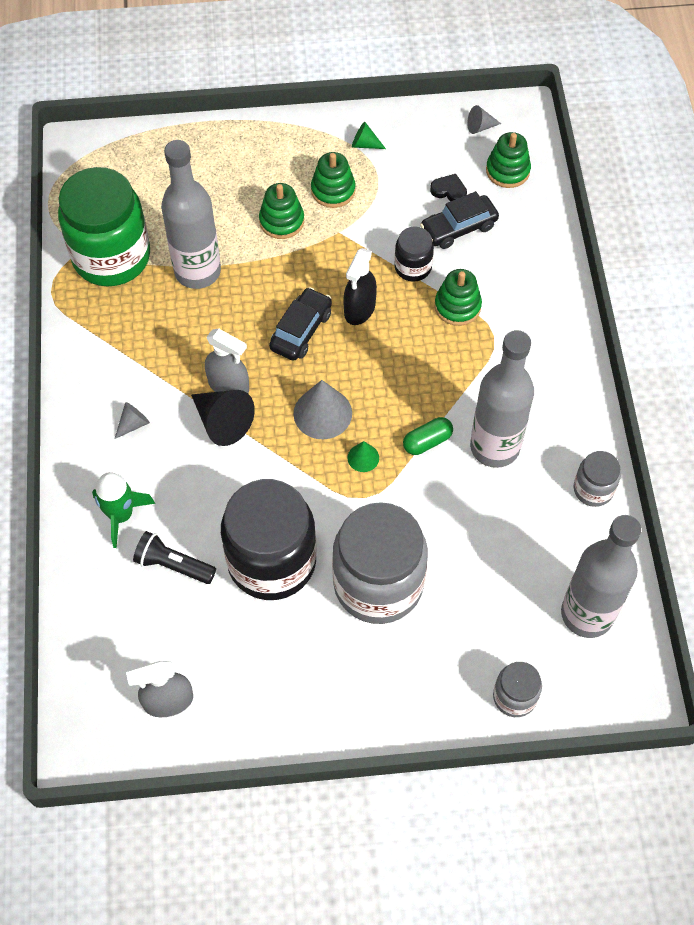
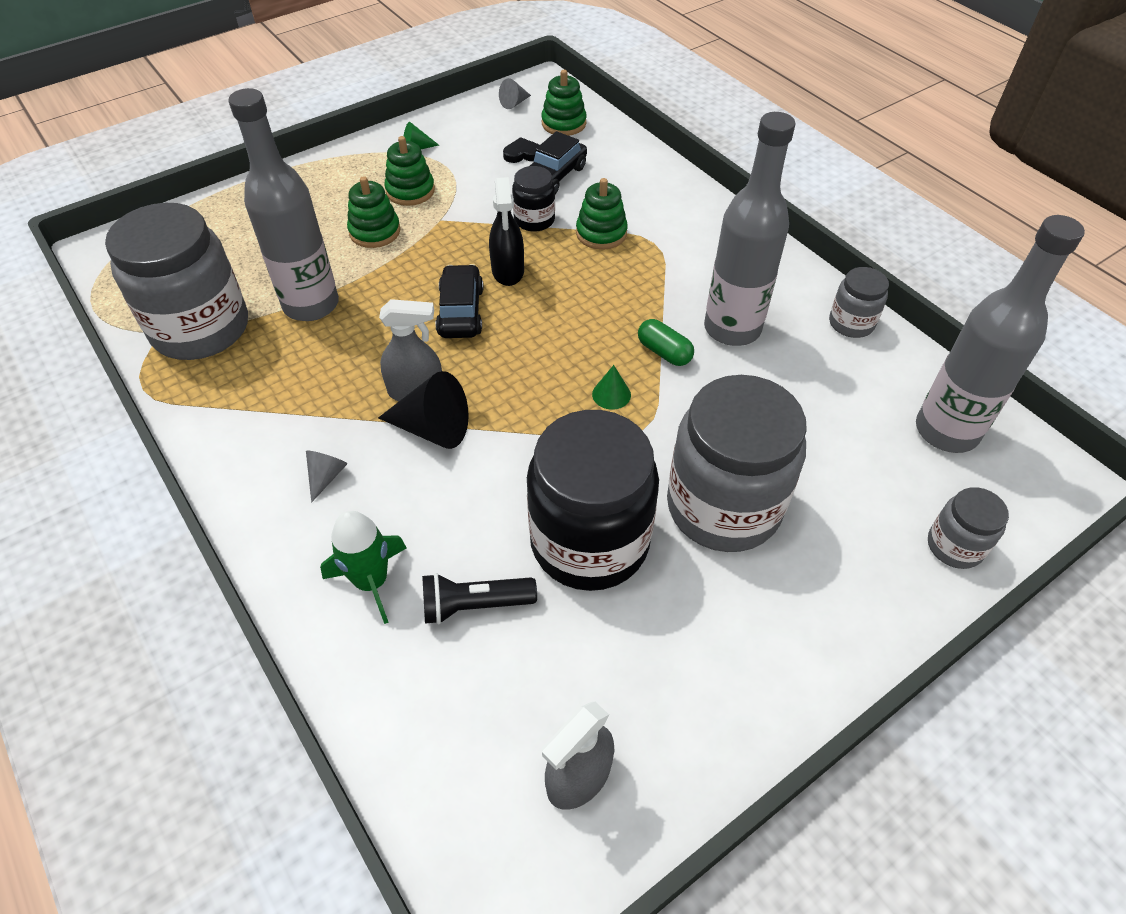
camera: 30 degrees left, 10 degrees down
(111, 256) = (200, 328): green jar -> grey jar
(322, 413) = (538, 373): grey cone -> none
(427, 441) = (664, 352): green capsule -> green capsule turned 75 degrees counterclockwise

